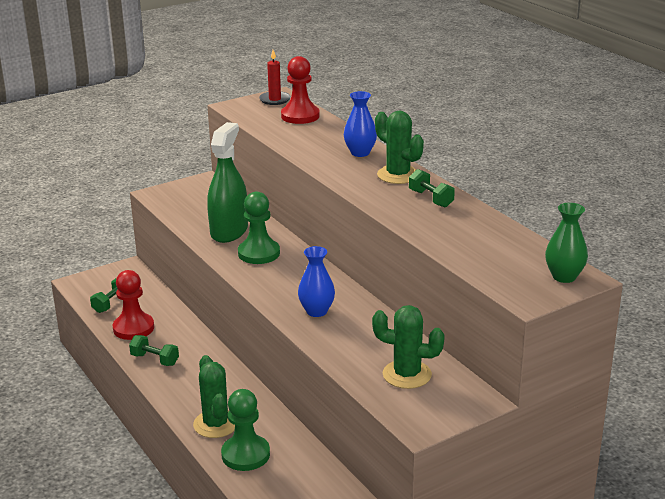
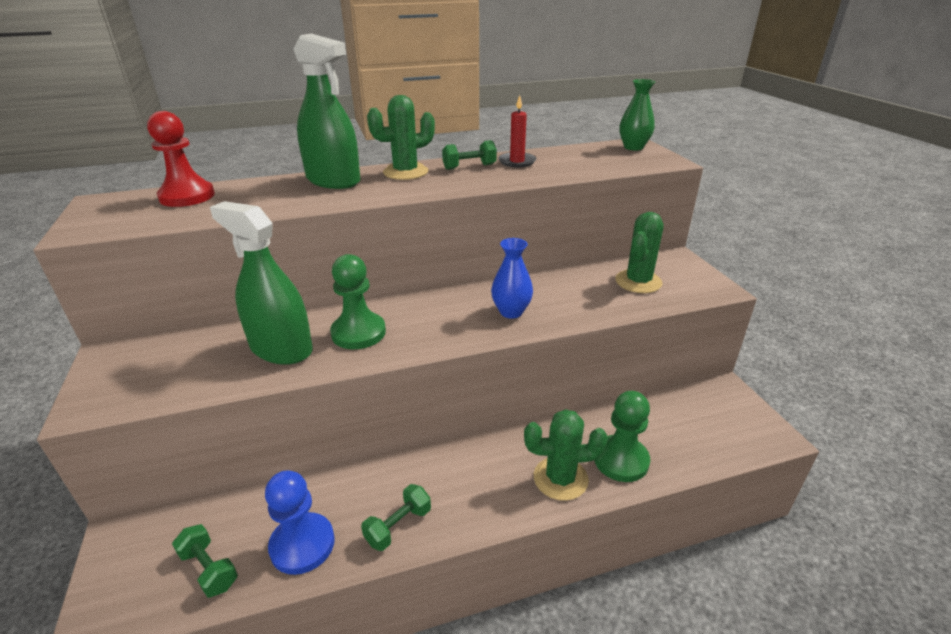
camera: 75 degrees left, 5 degrees up
(133, 328) = (302, 545): red pawn -> blue pawn
(275, 100) = (109, 204): red candle -> red candle (517, 162)
(360, 153) = (333, 180): blue vase -> green spray bottle

